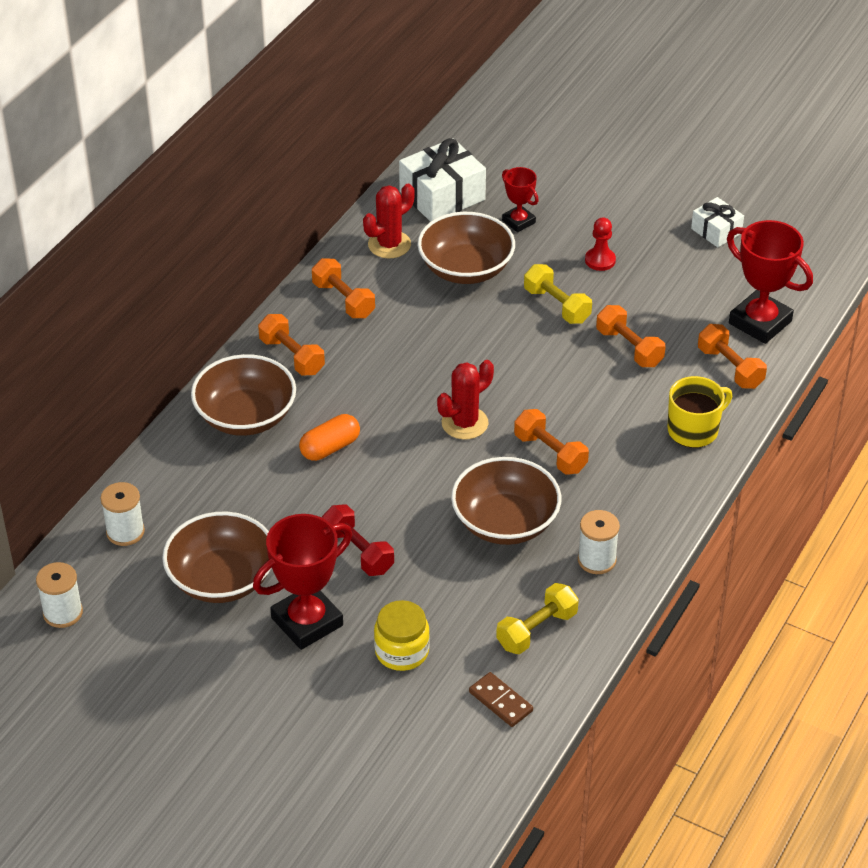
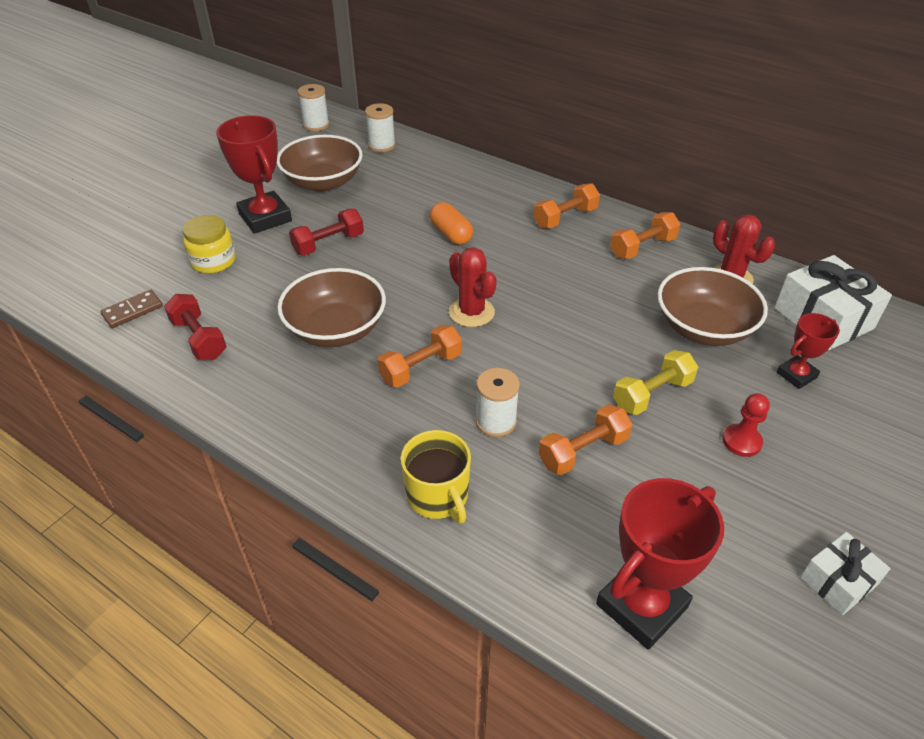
camera: 95 degrees right, 0 degrees up
(245, 416) = (493, 194): brown bowl -> none
(536, 630) = (199, 339): yellow dumbbell -> red dumbbell
(596, 560) = (267, 388): white spool -> white spool (496, 422)
(730, 368) = (547, 552): orange dumbbell -> none

